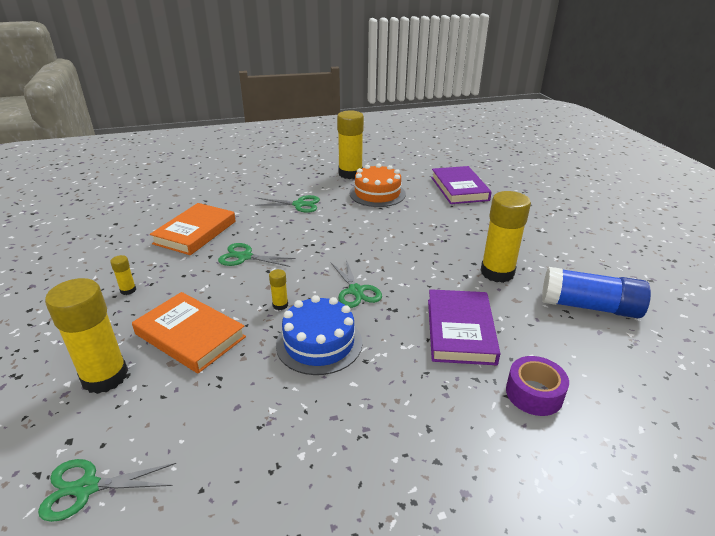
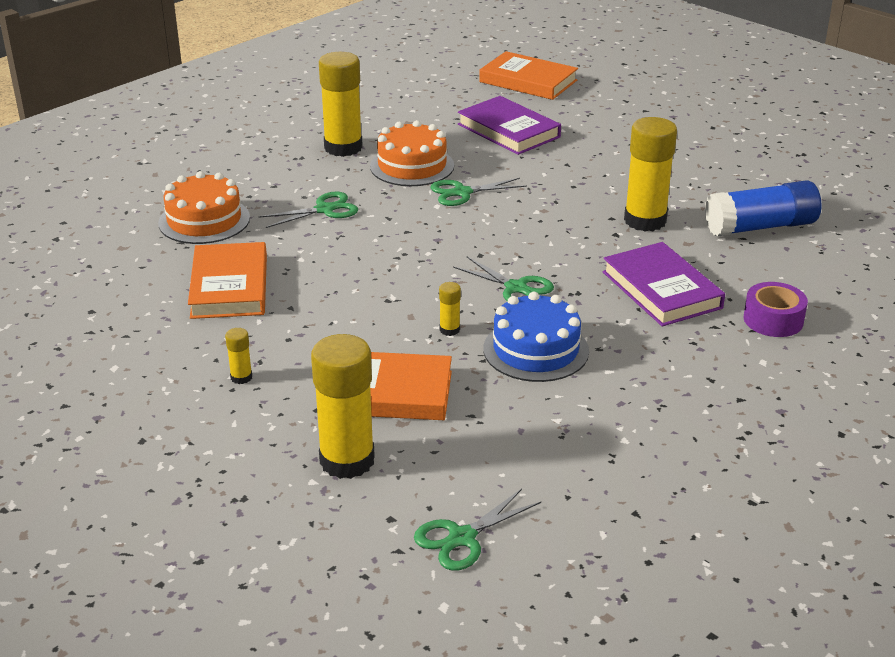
camera: 30 degrees left, 0 degrees up
(231, 192) = (204, 220): none -> orange cake
(245, 257) = (338, 294): green scissors -> green scissors (462, 193)
(501, 164) = (528, 81): none -> orange book

